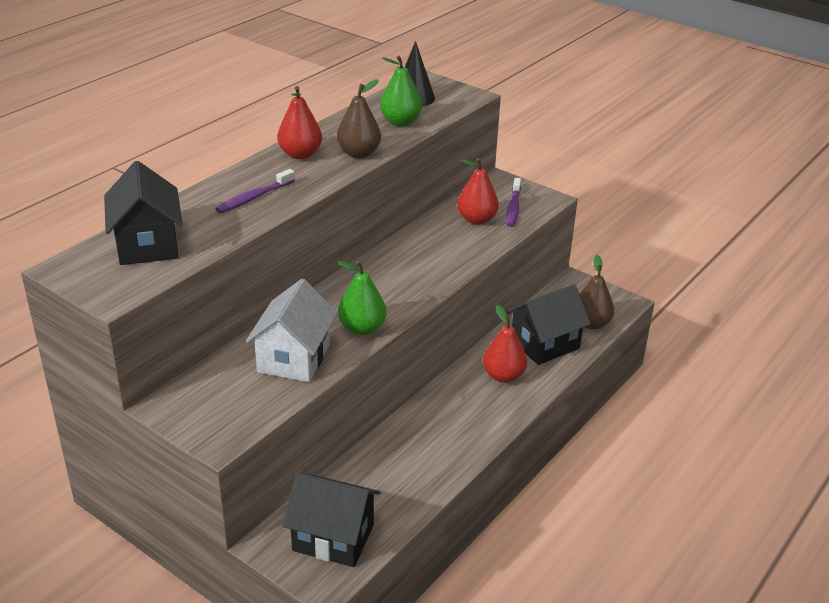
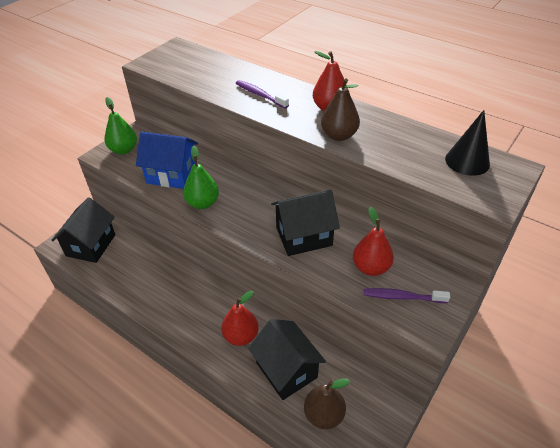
camera: 90 degrees right, 10 degrees up
(147, 245) = (199, 65): black house -> black house (304, 236)
(294, 358) = (172, 175): white house -> blue house
(400, 122) = (408, 155): green pear -> green pear (124, 150)

